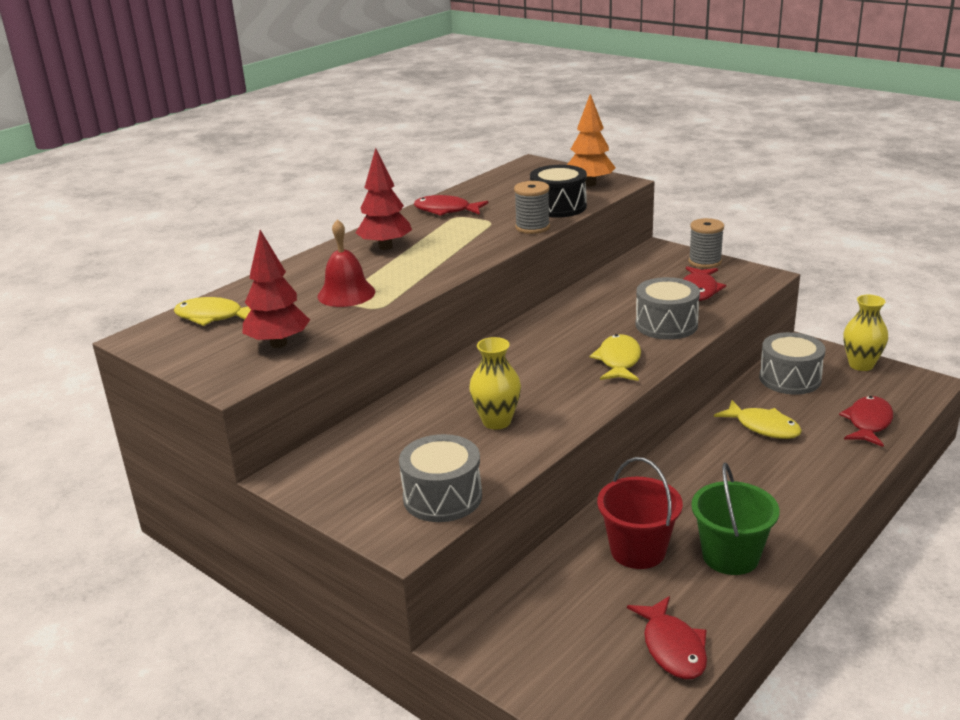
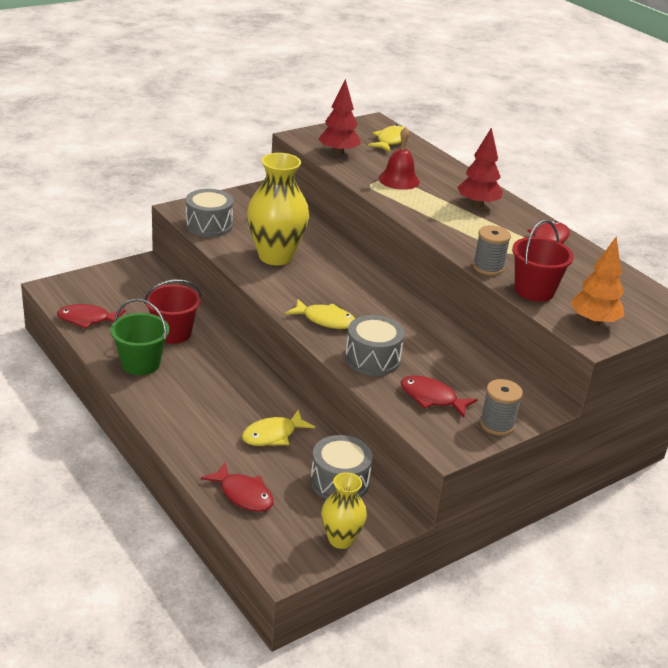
camera: 100 degrees right, 5 degrees up
(496, 421) = (275, 256): yellow vase -> yellow vase, size x1.75
(558, 207) = (534, 290): black drum -> red bucket

